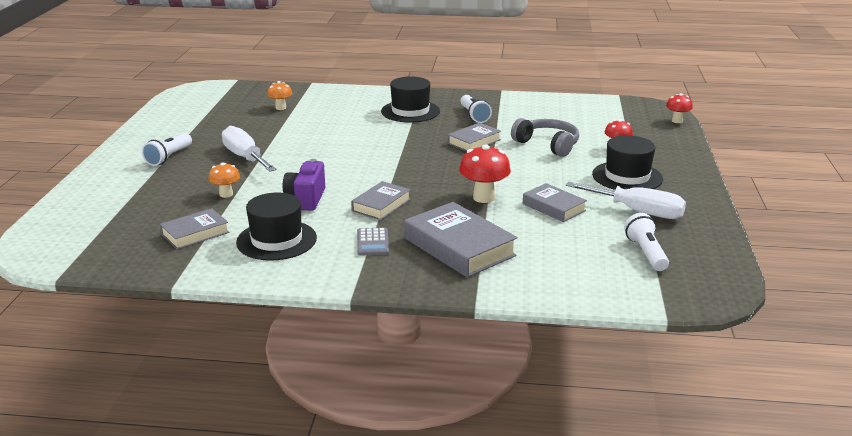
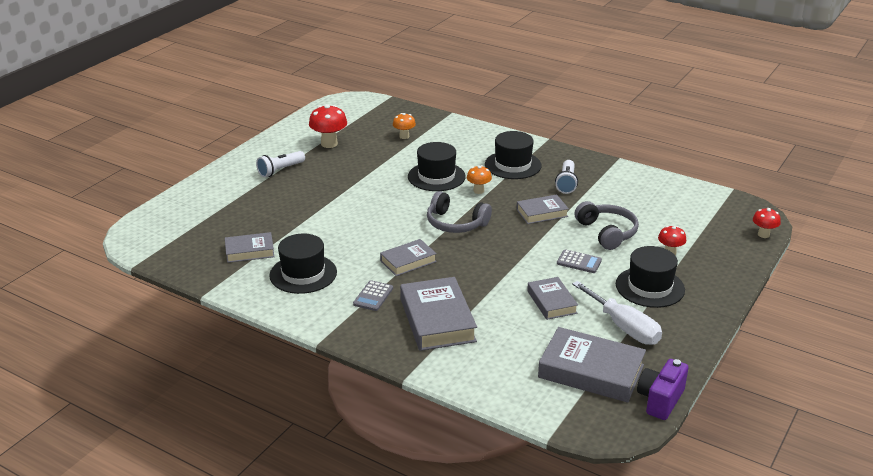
camera: 25 degrees right, 5 degrees up
(226, 194) = (297, 219): orange mushroom -> orange mushroom (478, 191)
(245, 157) = (337, 184): white screwdriver -> none
(306, 199) = (354, 239): purple camera -> purple camera (660, 400)
(344, 133) = (436, 177): none -> black hat
(399, 165) = (455, 223): none -> grey headphones
(484, 197) = (499, 276): red mushroom -> red mushroom (329, 144)
(546, 171) = (579, 262): none -> grey calculator
(646, 253) = (591, 371): white flashlight -> grey book

